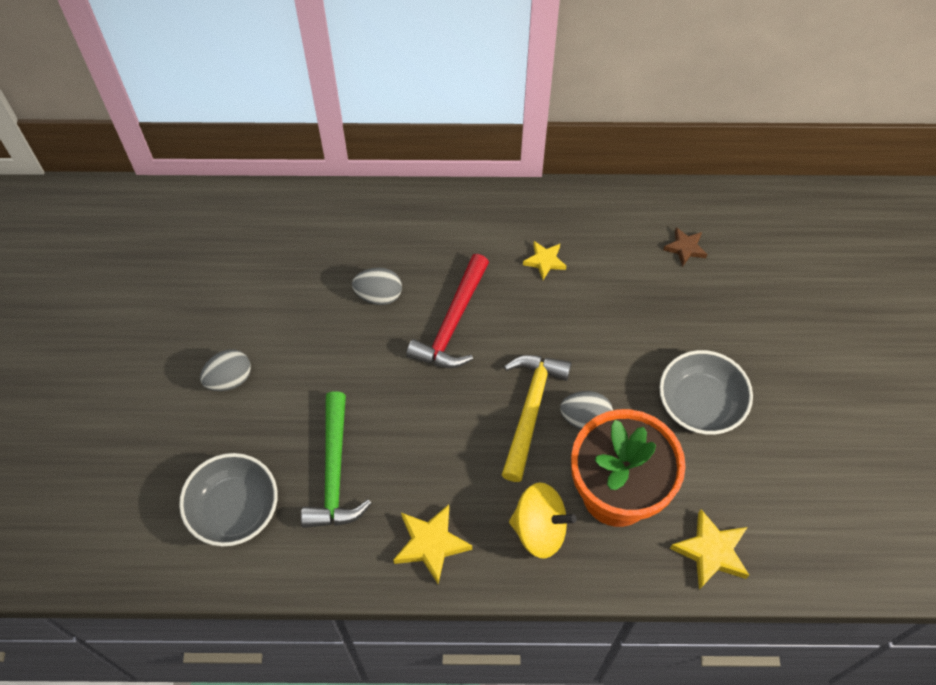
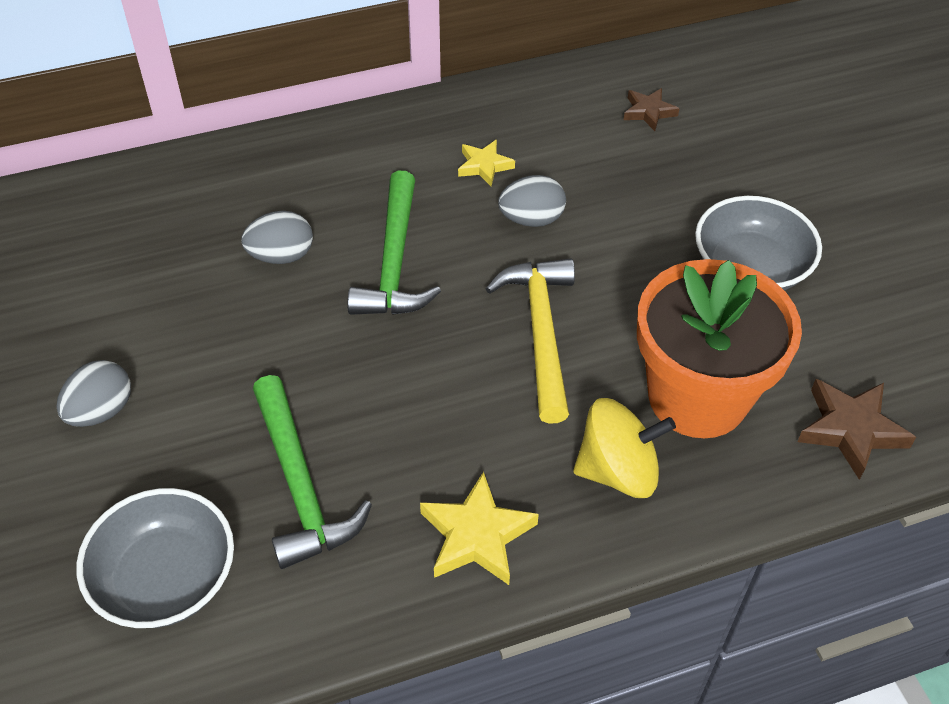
camera: 20 degrees left, 10 degrees down
(453, 323) = (395, 262): red hammer -> green hammer
(585, 418) = (616, 323): grey egg -> grey egg (531, 219)
(711, 552) = (851, 430): yellow star -> brown star

